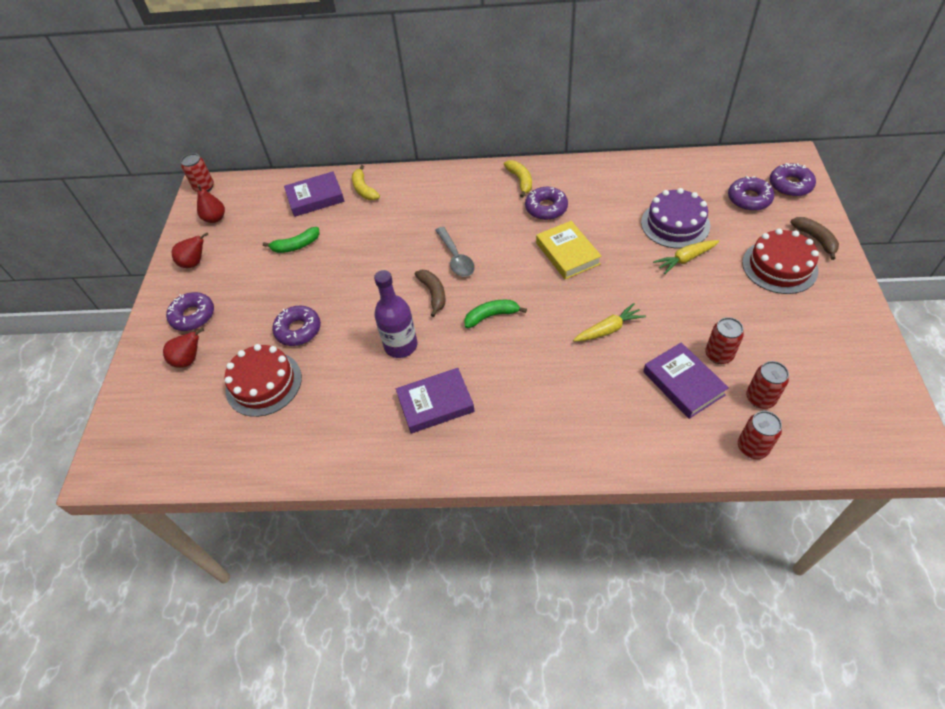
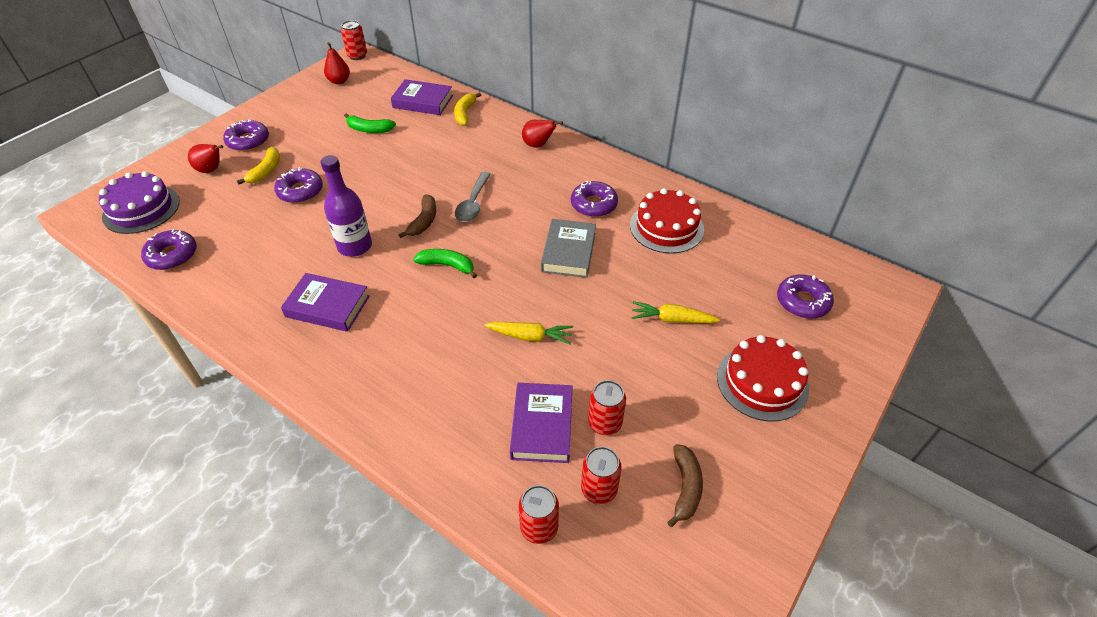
camera: 30 degrees right, 5 degrees down
(195, 263) = (291, 105): red pear -> red pear (538, 145)
(264, 383) = (235, 215): red cake -> red cake (666, 227)
(520, 181) = (597, 171): yellow banana -> yellow banana (266, 171)
(567, 253) = (568, 252): yellow book -> grey book
(675, 224) = (698, 283): purple cake -> purple cake (141, 209)
(790, 185) = (864, 313): purple donut -> purple donut (172, 255)
(815, 239) = (833, 380): brown banana -> brown banana (685, 488)

